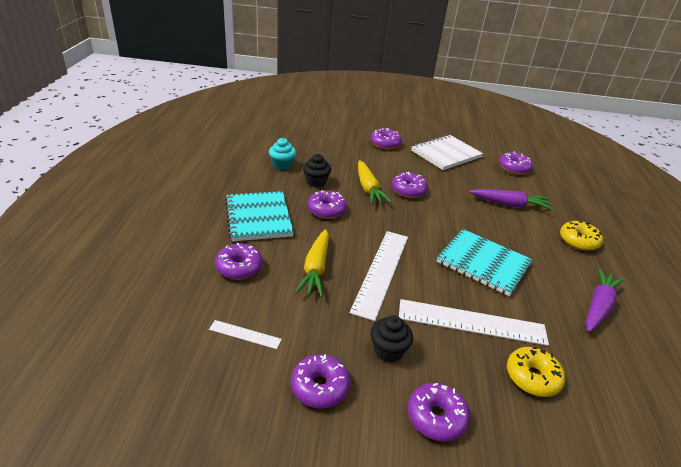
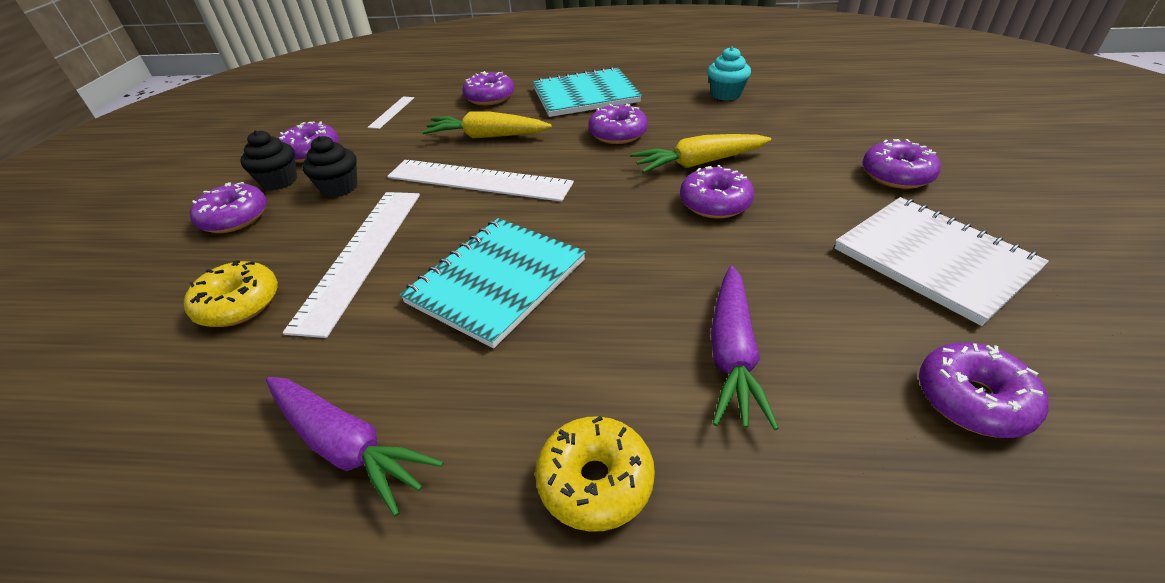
camera: 95 degrees right, 5 degrees up
(316, 182) = (693, 121): black cupcake -> black cupcake (279, 181)

